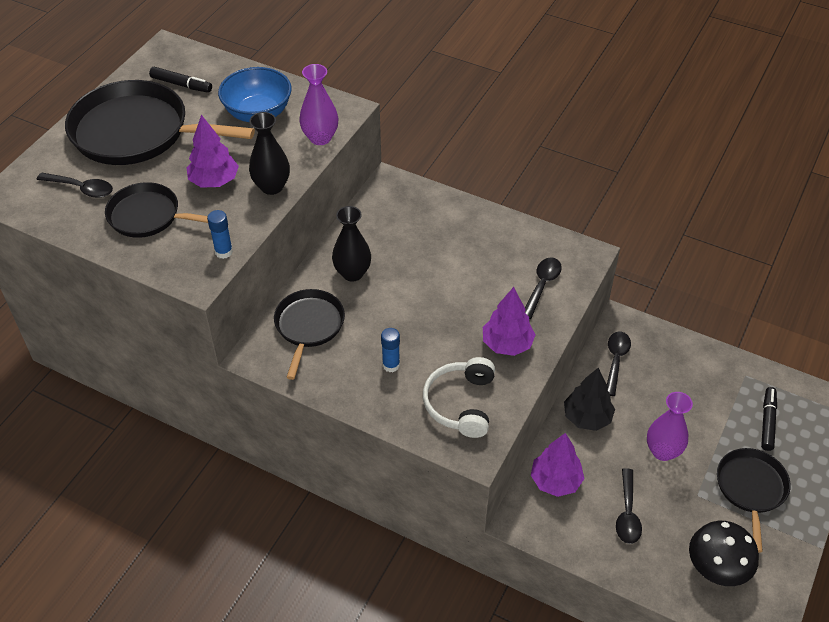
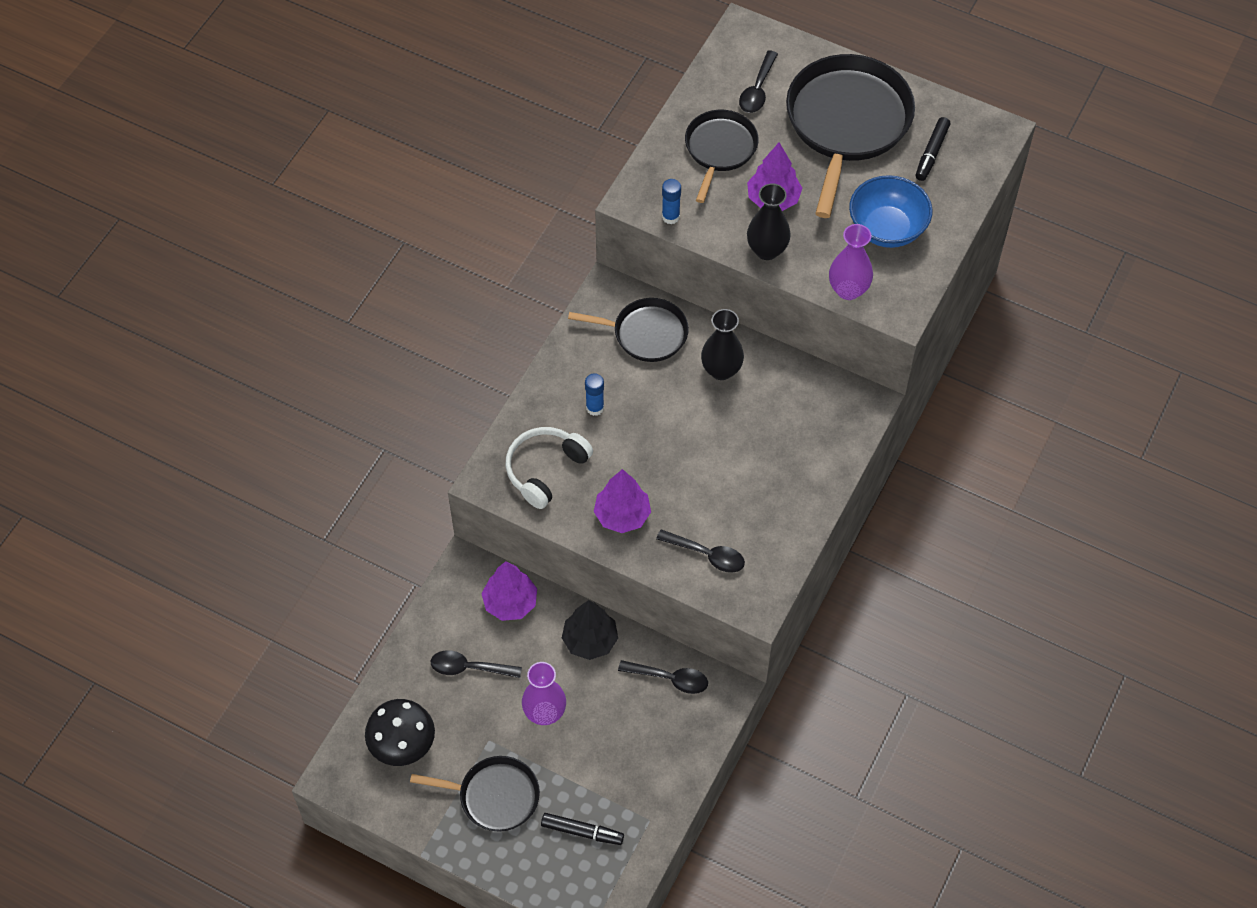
camera: 90 degrees right, 10 degrees up
(461, 403) = (545, 470): white headphones -> white headphones turned 60 degrees counterclockwise

